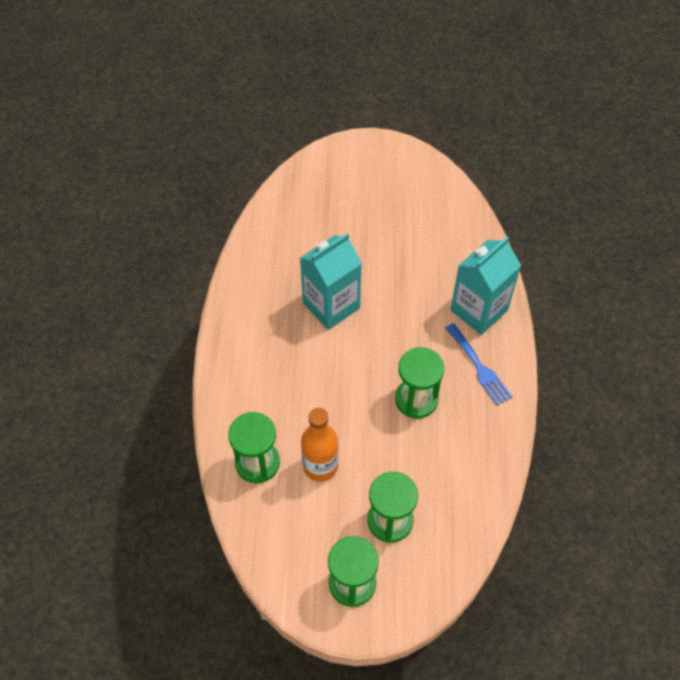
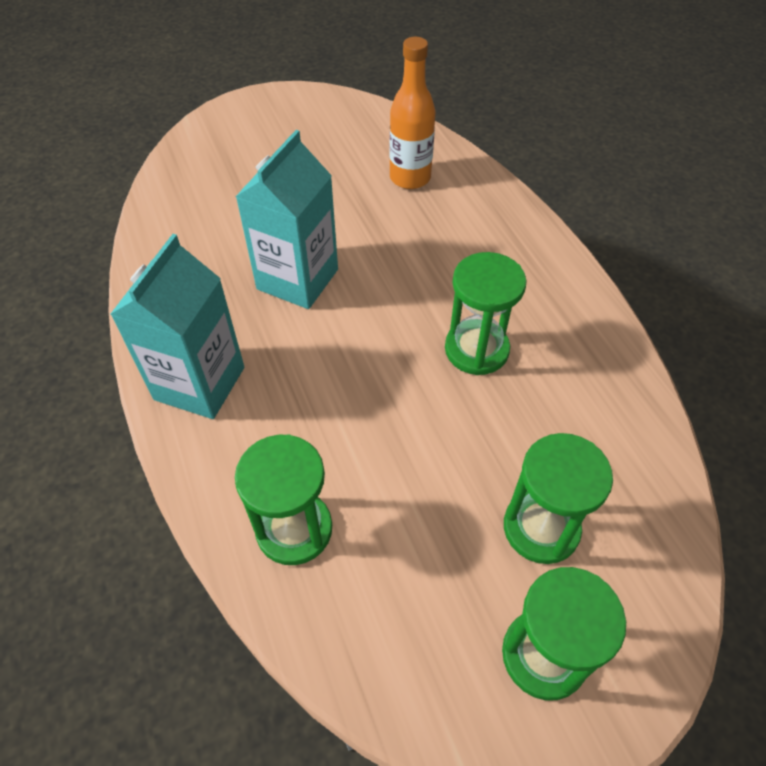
camera: 25 degrees left, 5 degrees down
(320, 466) = (394, 493): orange bottle -> orange bottle (410, 178)
(479, 310) = (489, 221): turquoise carton -> turquoise carton (199, 383)
(479, 367) = (531, 282): blue fork -> none

